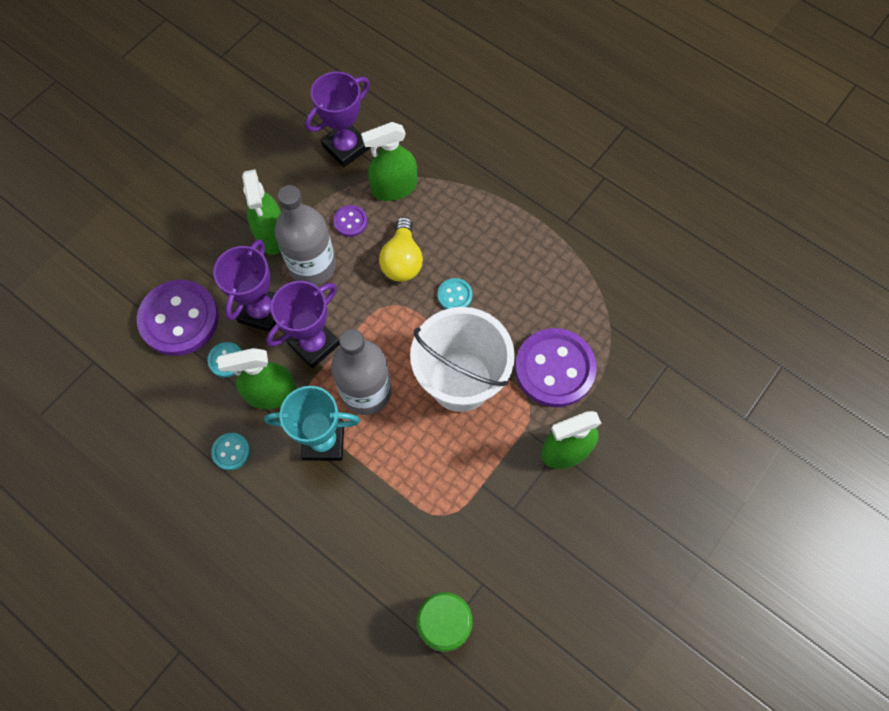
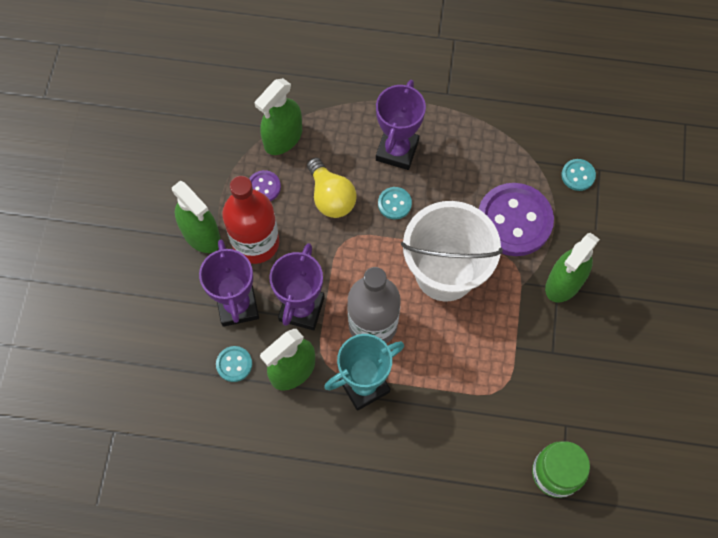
camera: 30 degrees left, 0 degrees up
(179, 319) = (167, 352): purple button -> none
(231, 451) = (291, 438): turquoise button -> turquoise button (578, 175)
(312, 265) = (255, 242): grey bottle -> red bottle
(346, 147) = (216, 123): purple trophy -> purple trophy (397, 150)

